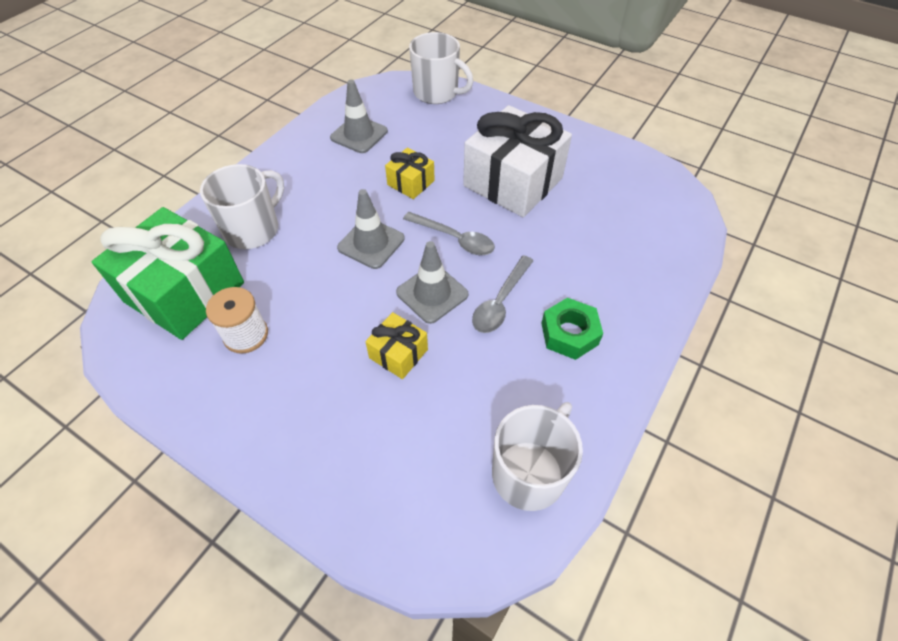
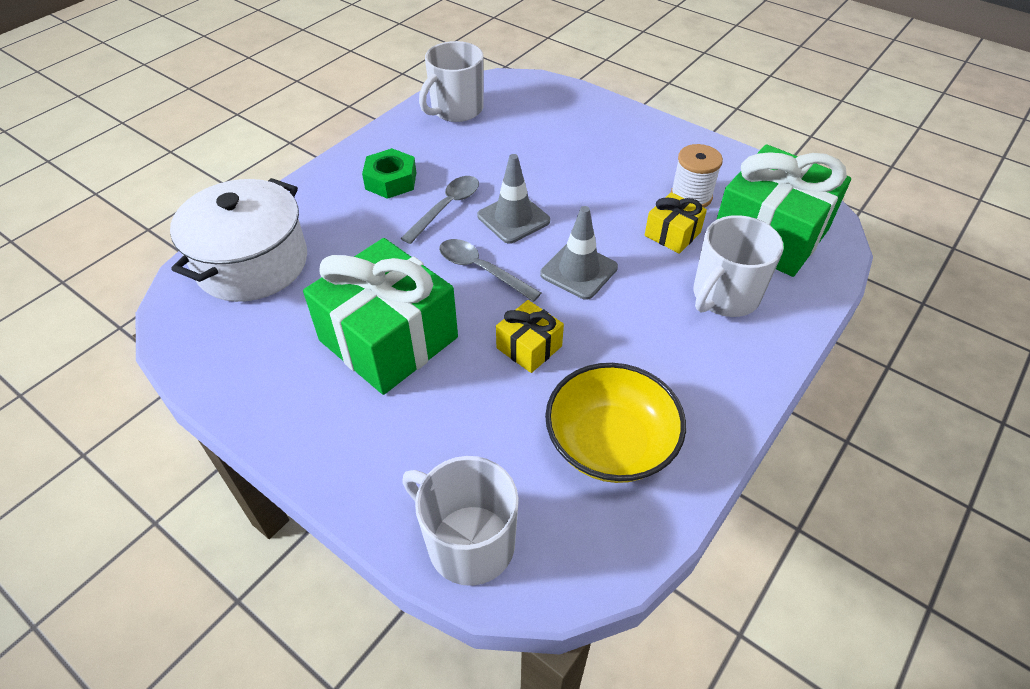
camera: 175 degrees left, 5 degrees down
(359, 134) = (610, 443): grey traffic cone -> yellow bowl
(398, 353) = (548, 176): yellow gift -> yellow gift (672, 234)
(513, 182) = (388, 339): white gift -> green gift
(650, 232) = (252, 263): none -> white pot

